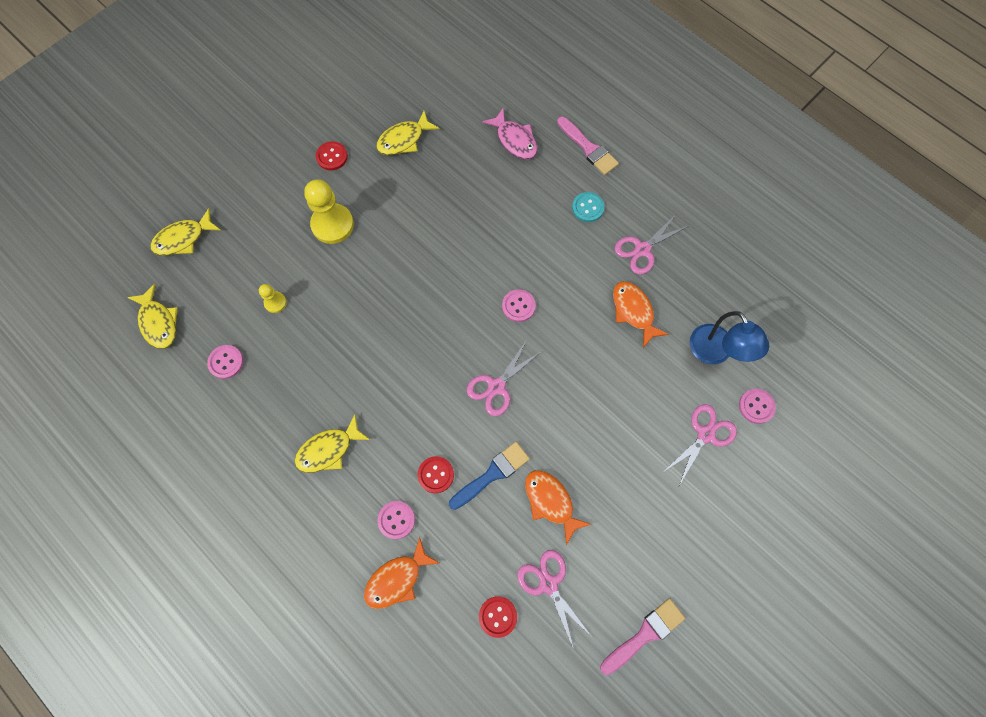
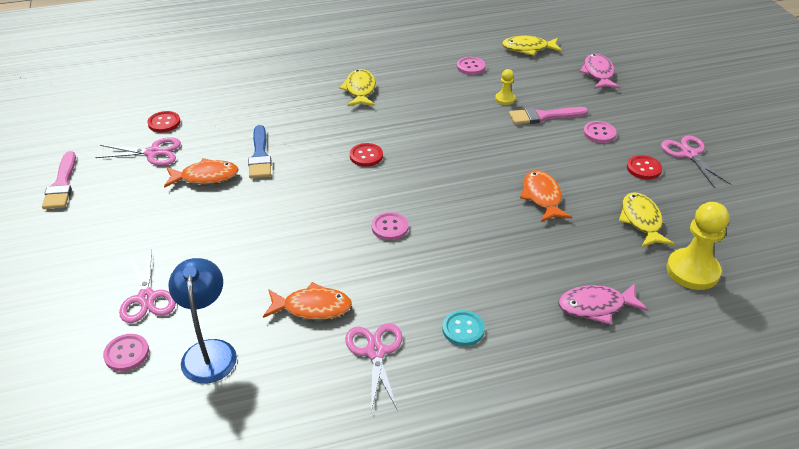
camera: 120 degrees right, 30 degrees down
(183, 238) = (598, 73): yellow fish -> pink fish
(332, 225) = (563, 147): yellow pawn -> yellow pawn (692, 271)
(396, 520) = (278, 102): pink button -> pink button (599, 133)
(397, 579) = (240, 91): orange fish -> orange fish (542, 197)
(435, 475) = (290, 129): red button -> red button (366, 156)
(496, 387) = (327, 184): pink scissors -> pink scissors (689, 154)
(588, 148) = (547, 370): pink brush -> pink brush (543, 116)
(715, 353) = (209, 351): blue lamp -> blue lamp turned 75 degrees clockwise

